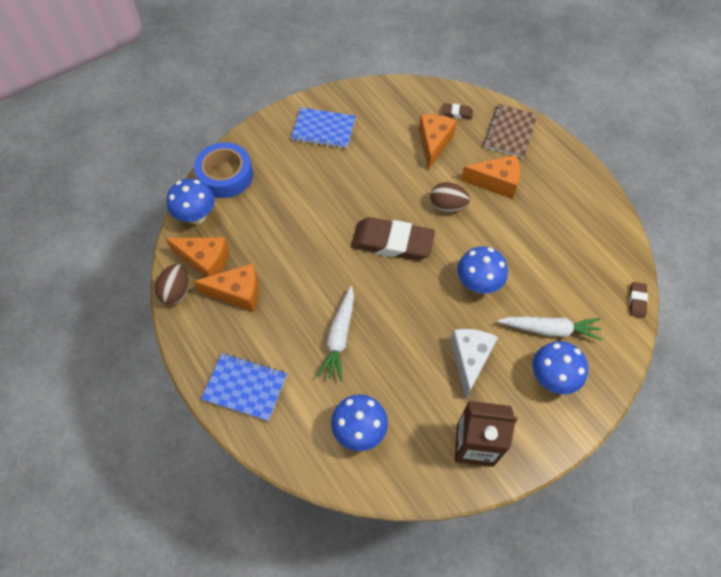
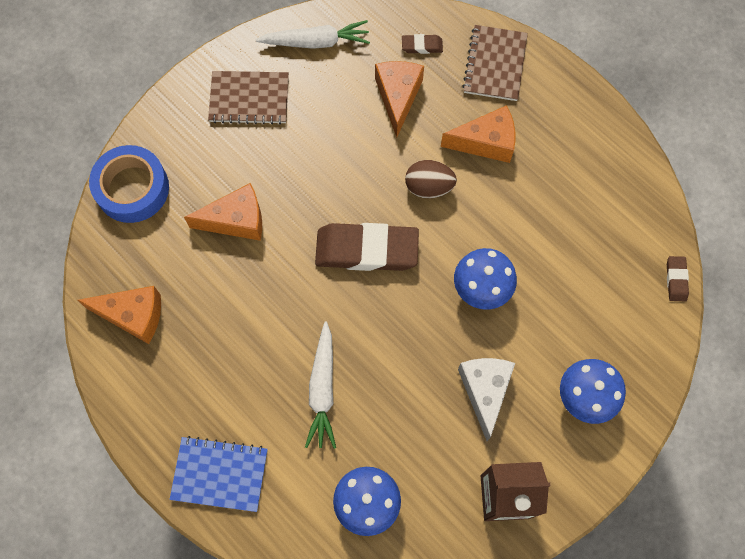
camera: 10 degrees left, 10 degrees up
(177, 292) = (106, 364): brown egg -> none
(196, 216) = (107, 254): blue mushroom -> none
(237, 293) = (184, 352): orange cheese -> orange cheese (236, 220)
(323, 129) = (249, 99): blue notebook -> brown notebook
(550, 329) = (575, 335): white carrot -> white carrot (316, 42)

